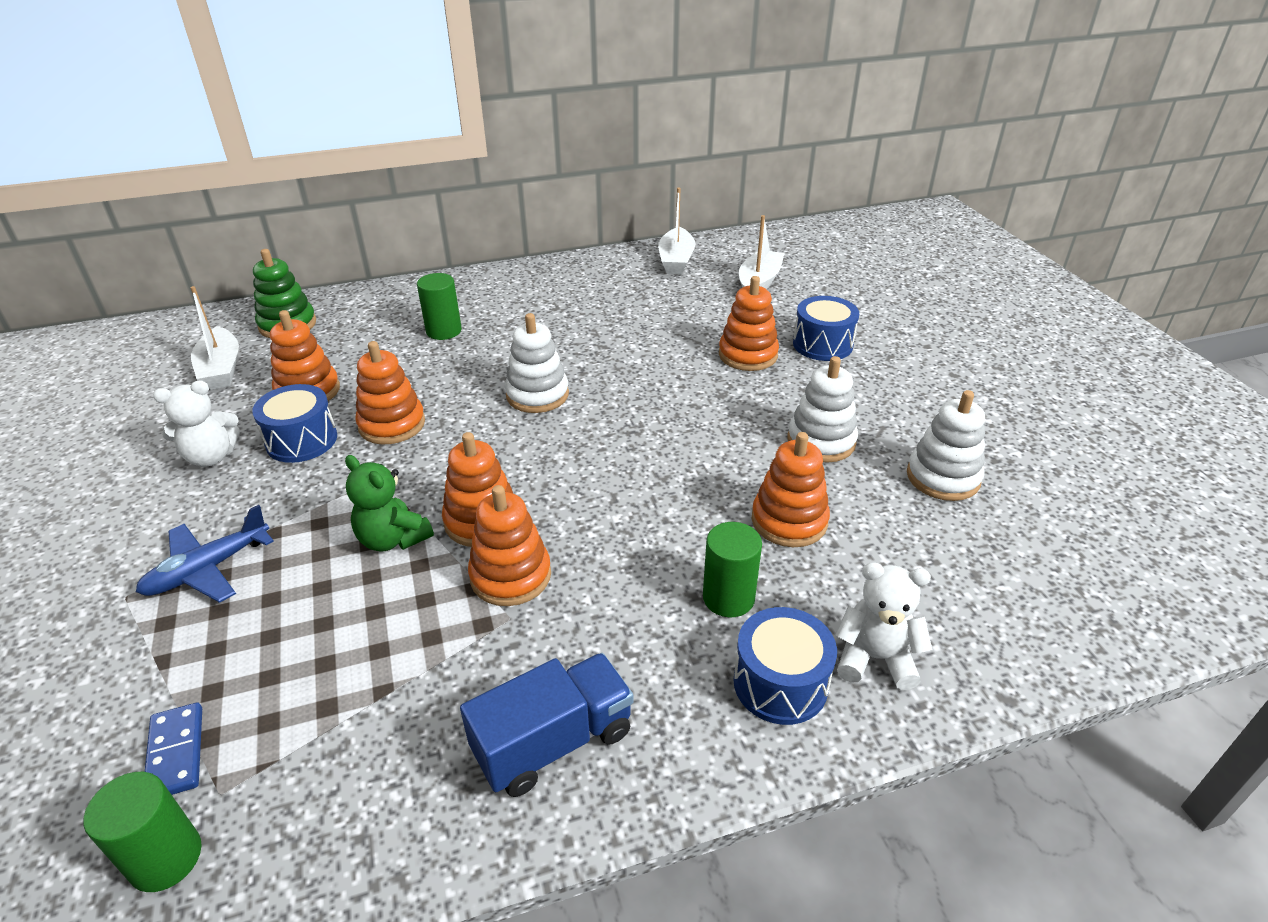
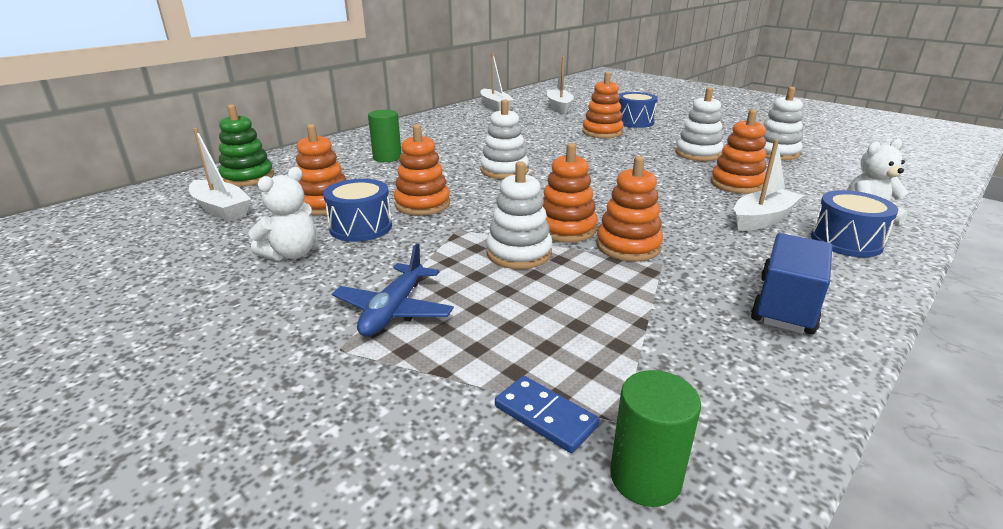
camera: 30 degrees left, 10 degrees down
(393, 539) = (519, 253): green teddy bear -> white stacking toy
(728, 598) = (762, 219): green cylinder -> white boat

